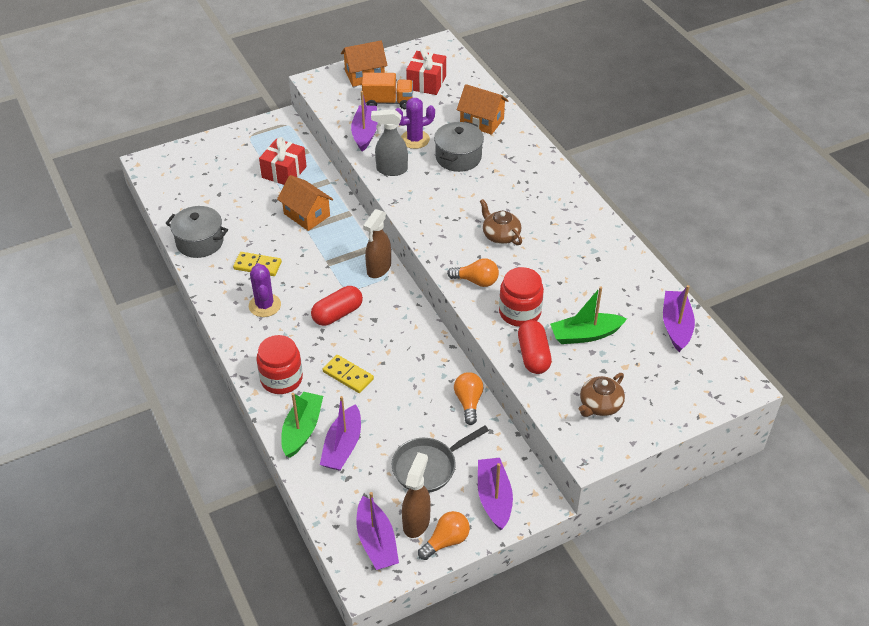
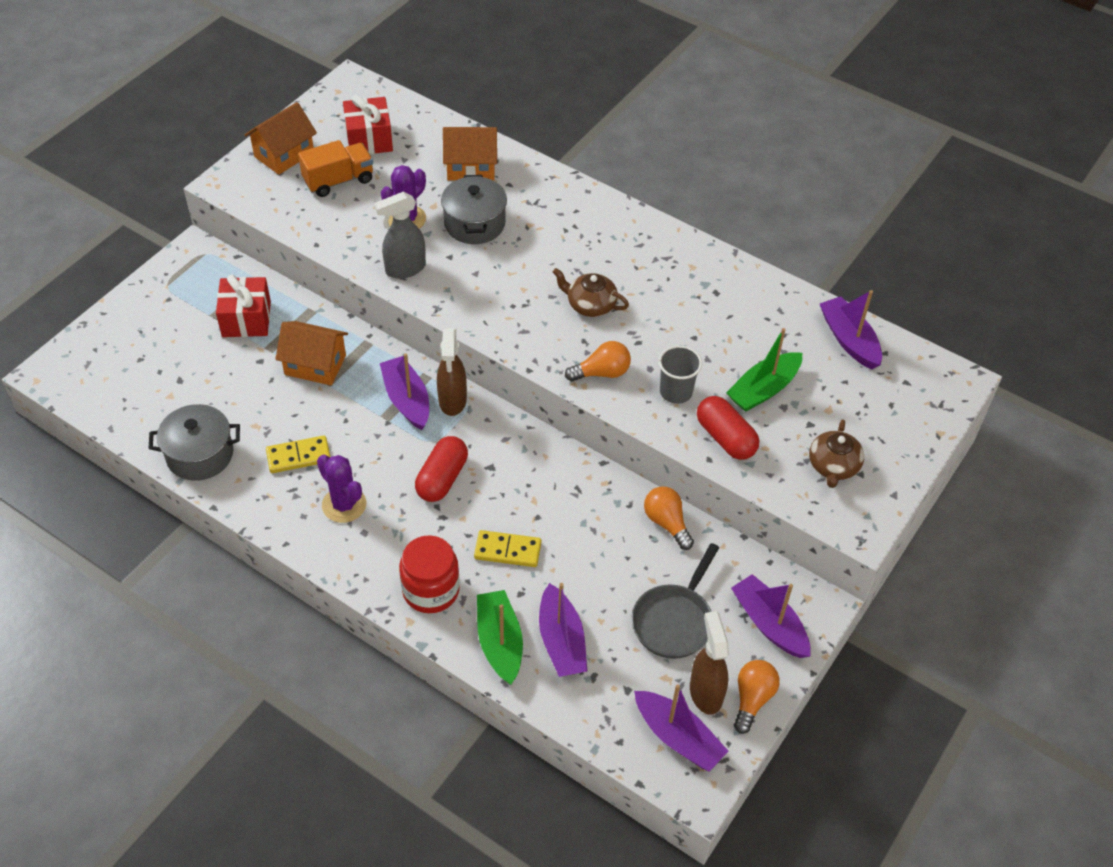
camera: 30 degrees left, 5 degrees up
(365, 133) = (338, 232): purple boat -> purple boat (406, 400)
(520, 312) = (676, 392): red jar -> grey cup

